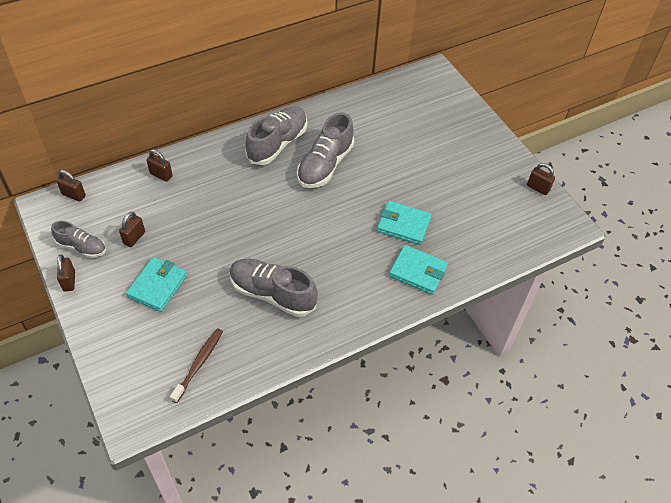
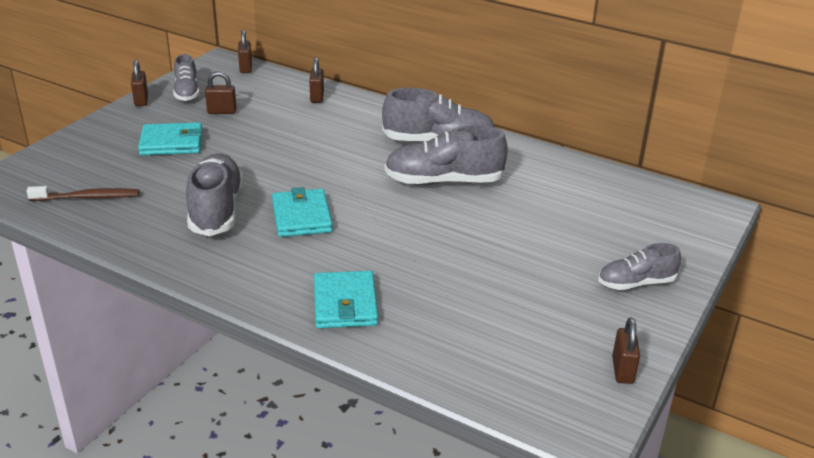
camera: 60 degrees right, 20 degrees down
(69, 281) = (141, 100): brown padlock -> brown padlock turned 60 degrees counterclockwise
(404, 225) = (412, 267): turquoise wallet -> turquoise wallet (301, 217)
(477, 142) = (636, 283): none -> grey shoe

